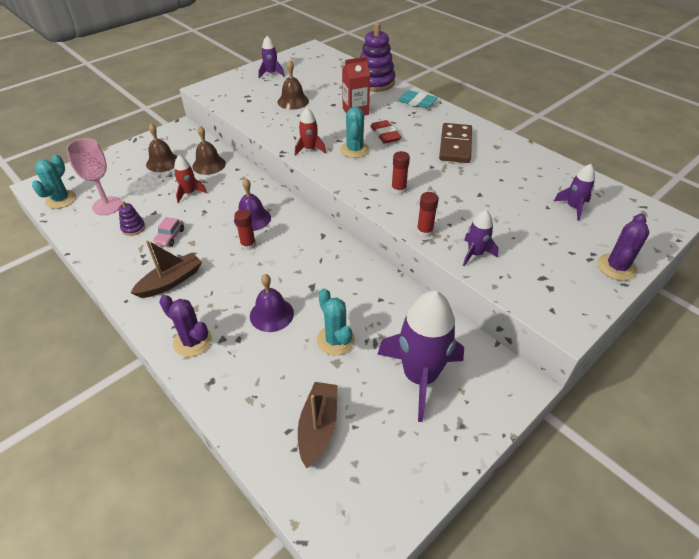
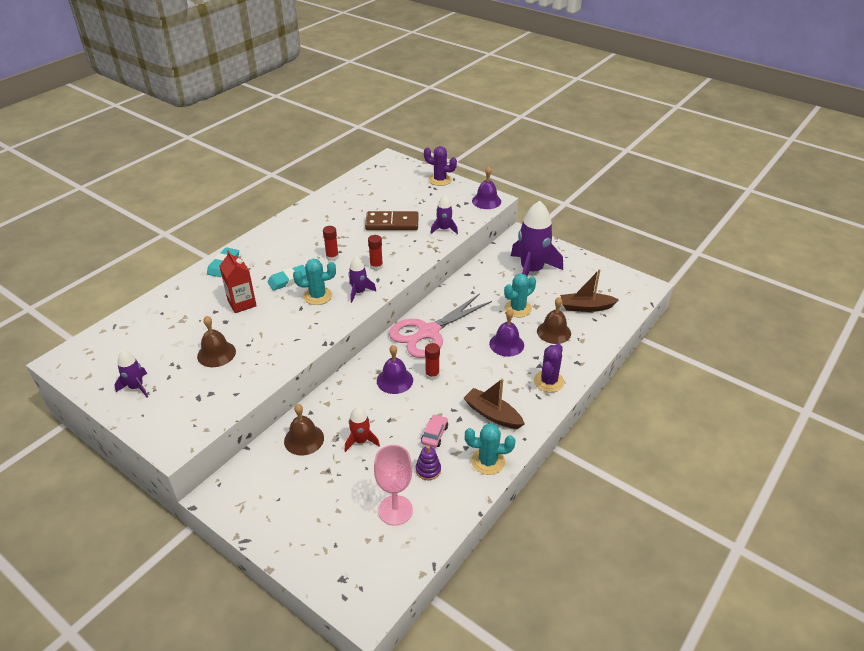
camera: 100 degrees left, 5 degrees down
(61, 199) = (391, 567): turquoise cactus -> turquoise cactus (488, 461)
(162, 162) = (301, 487): brown bell -> brown bell (554, 332)
(170, 237) = (434, 434): pink car -> pink car turned 75 degrees counterclockwise
(309, 149) = (319, 325): red rocket -> none
(314, 249) = (428, 332): none -> pink scissors
(375, 82) = (175, 296): purple stacking toy -> none
(385, 134) = (288, 280): red eraser -> turquoise eraser
(424, 231) = (426, 251): red glue stick -> red glue stick (332, 257)
(455, 145) = (305, 240): brown domino -> brown domino (392, 223)
(559, 313) = (486, 201): none -> purple bell
(573, 207) = (382, 190): purple rocket -> purple rocket (359, 292)

